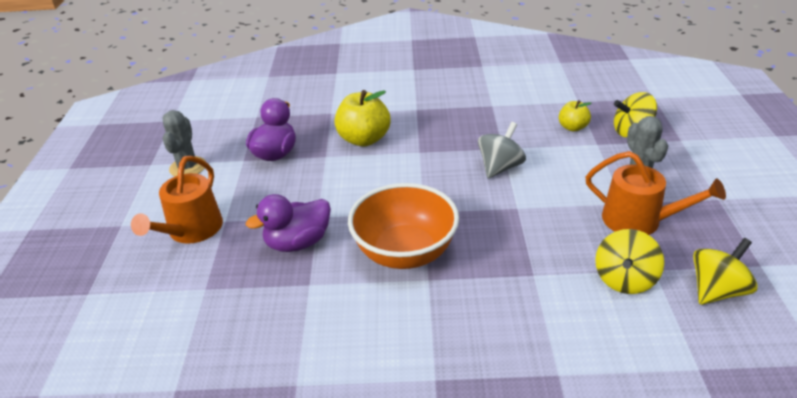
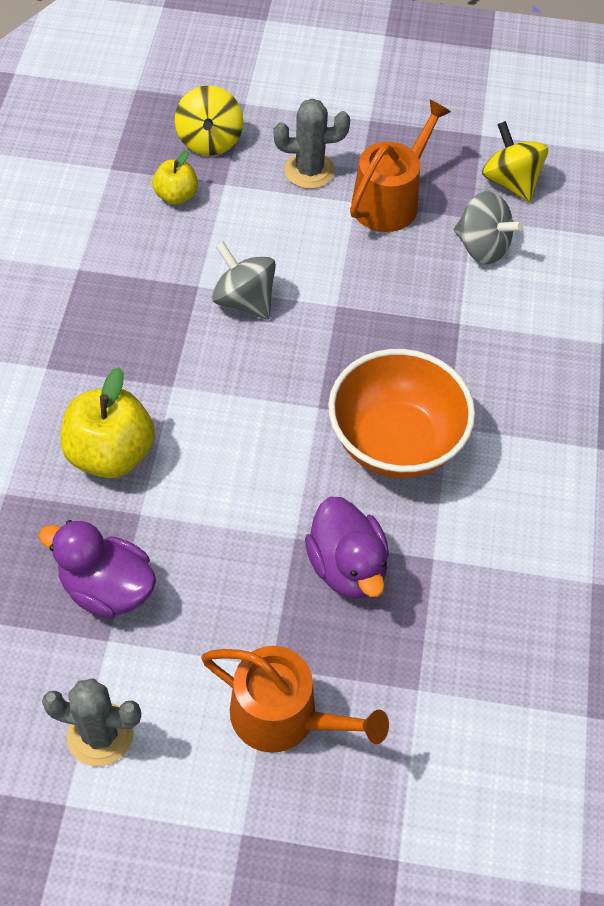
camera: 85 degrees left, 20 degrees up
(624, 279) = (482, 247): yellow spinning top -> grey spinning top

